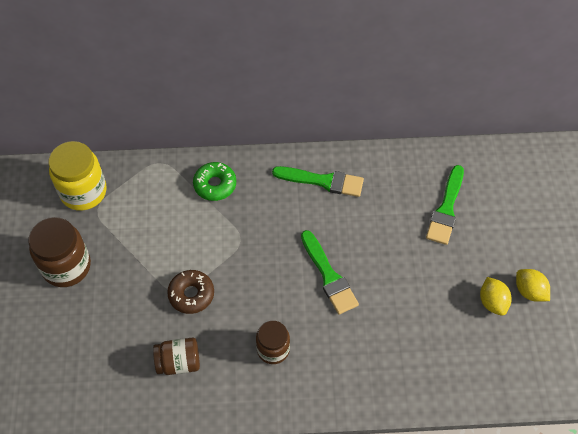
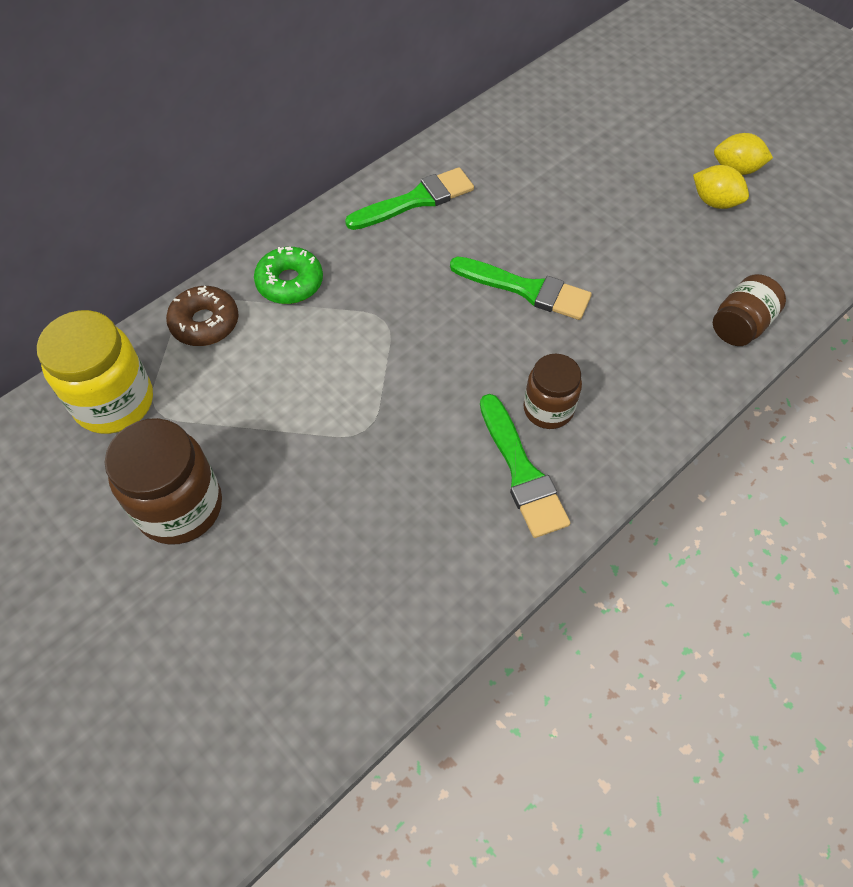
camera: 40 degrees left, 0 degrees up
(178, 362) = (452, 508): brown jar -> brown jar (740, 325)
(191, 294) = (387, 420): brown donut -> brown donut (205, 323)
(446, 209) = (575, 146): green brush -> green brush (522, 472)

